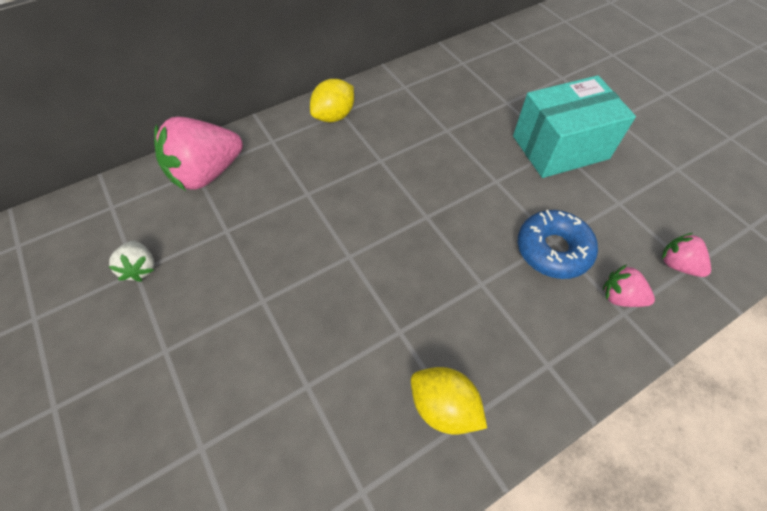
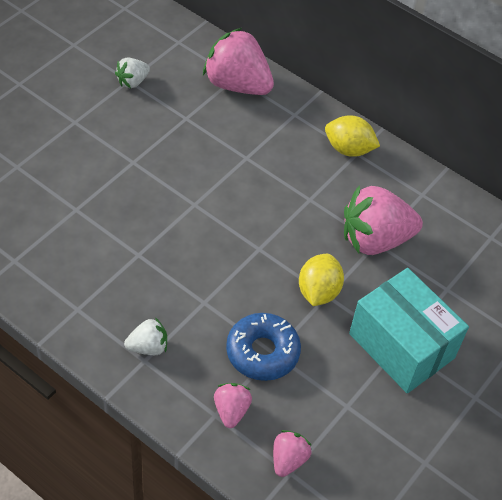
camera: 65 degrees right, 5 degrees down
(443, 130) = (375, 239): none -> pink strawberry
(443, 407) = (87, 295): yellow lemon -> yellow lemon (318, 291)
(531, 356) = (148, 347): none -> white strawberry

